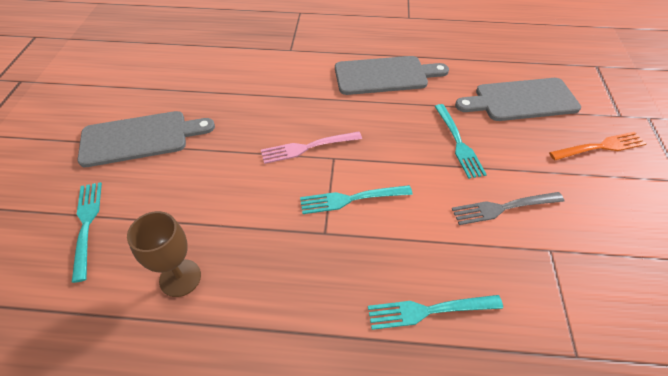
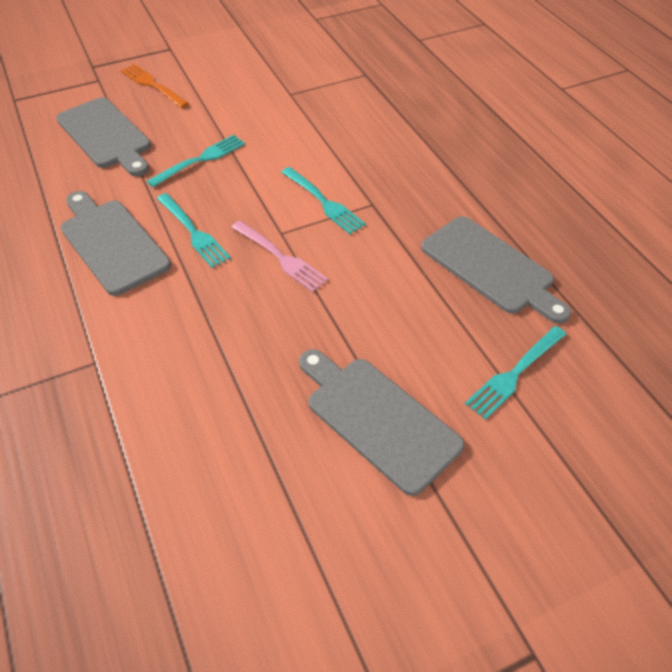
camera: 120 degrees left, 0 degrees up
(180, 278) = (491, 268): brown goblet -> grey cutting board
(429, 310) = (389, 133): turquoise fork -> turquoise fork (193, 232)
(503, 208) = (265, 120): grey fork -> none

